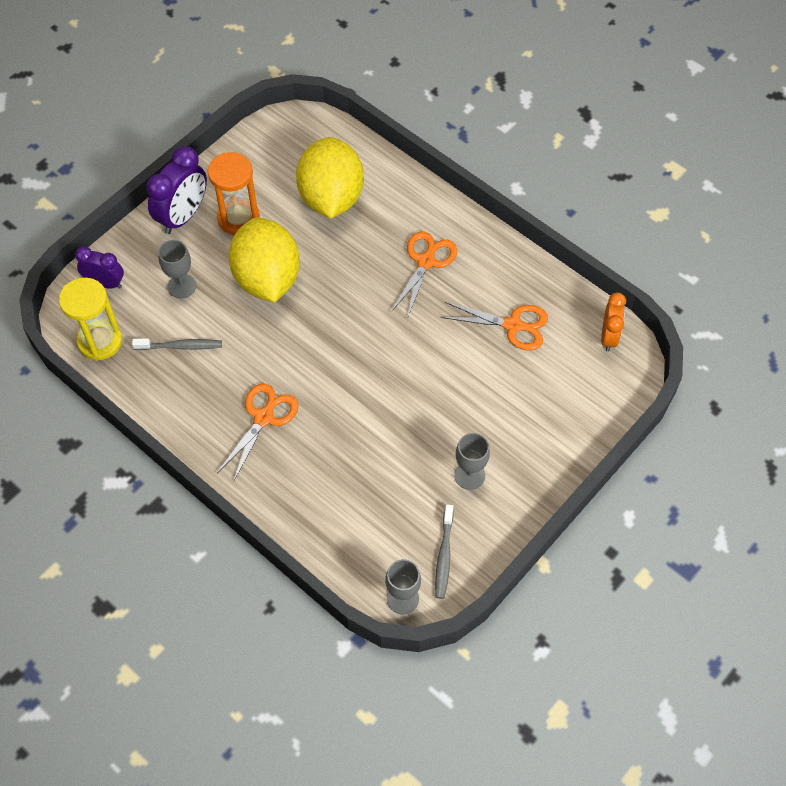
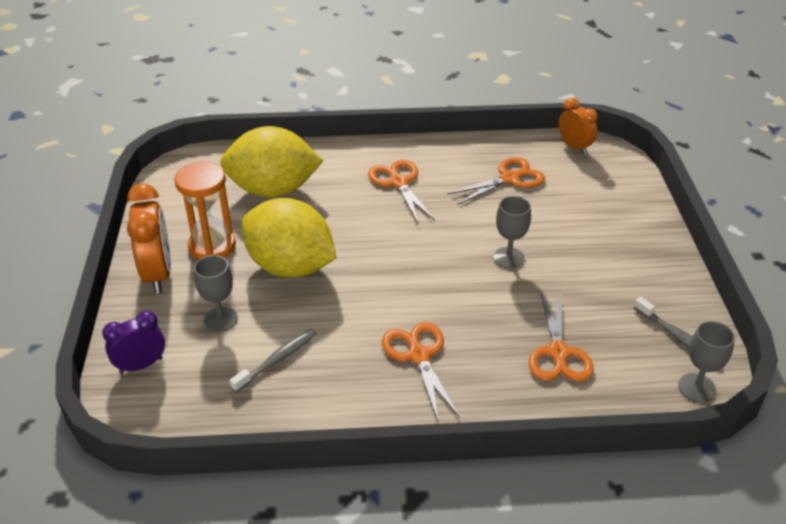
camera: 45 degrees left, 20 degrees down
(100, 341) = (192, 411): yellow hourglass -> none
(183, 216) = (158, 274): purple clock -> orange clock
(331, 197) = (273, 190): yellow lemon -> yellow lemon turned 45 degrees counterclockwise
(350, 495) = (558, 353): none -> orange scissors
(469, 475) = (615, 277): grey goblet -> grey goblet (508, 258)

